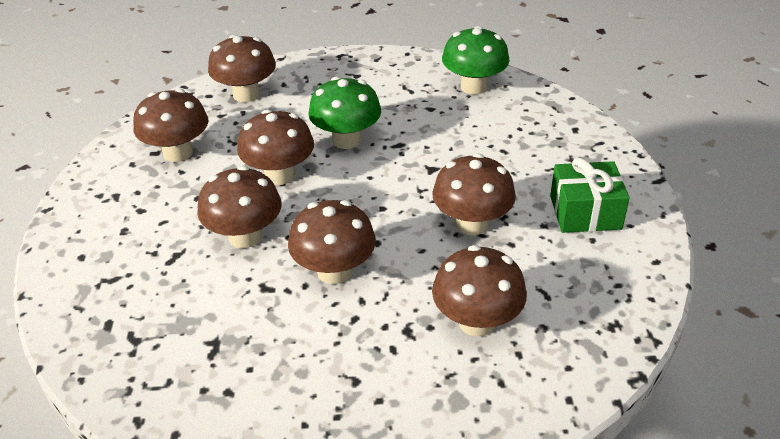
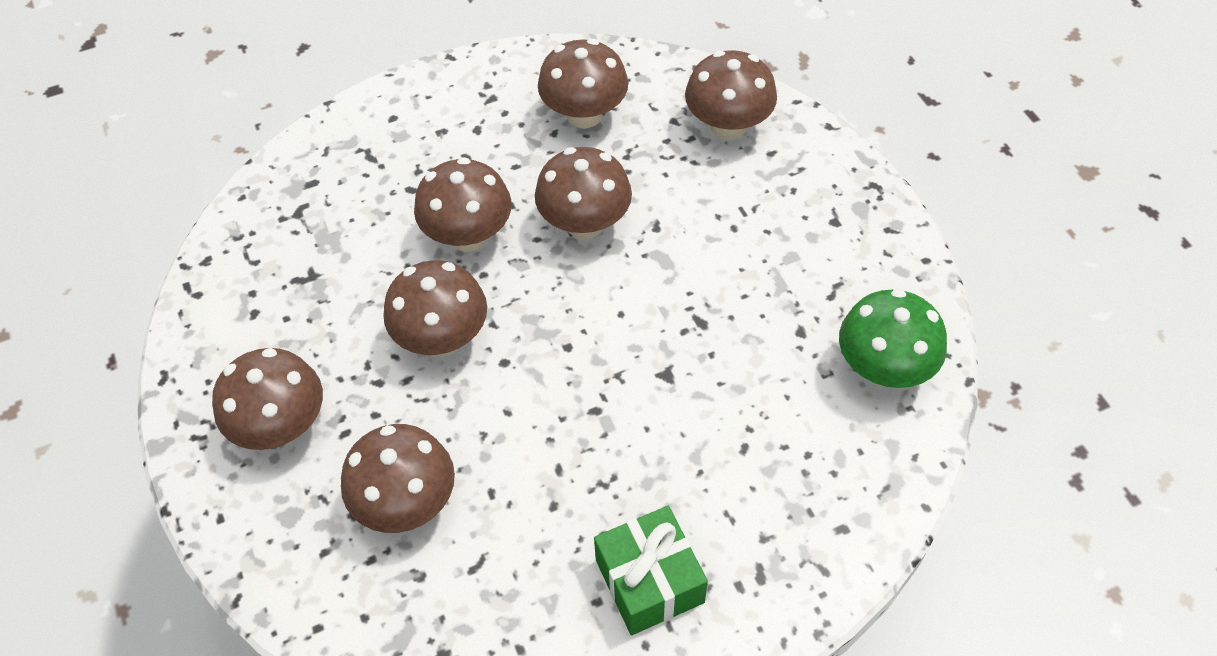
camera: 70 degrees right, 15 degrees up
(346, 140) = (683, 263): green mushroom -> none
(472, 224) = (574, 451): brown mushroom -> brown mushroom (282, 426)

